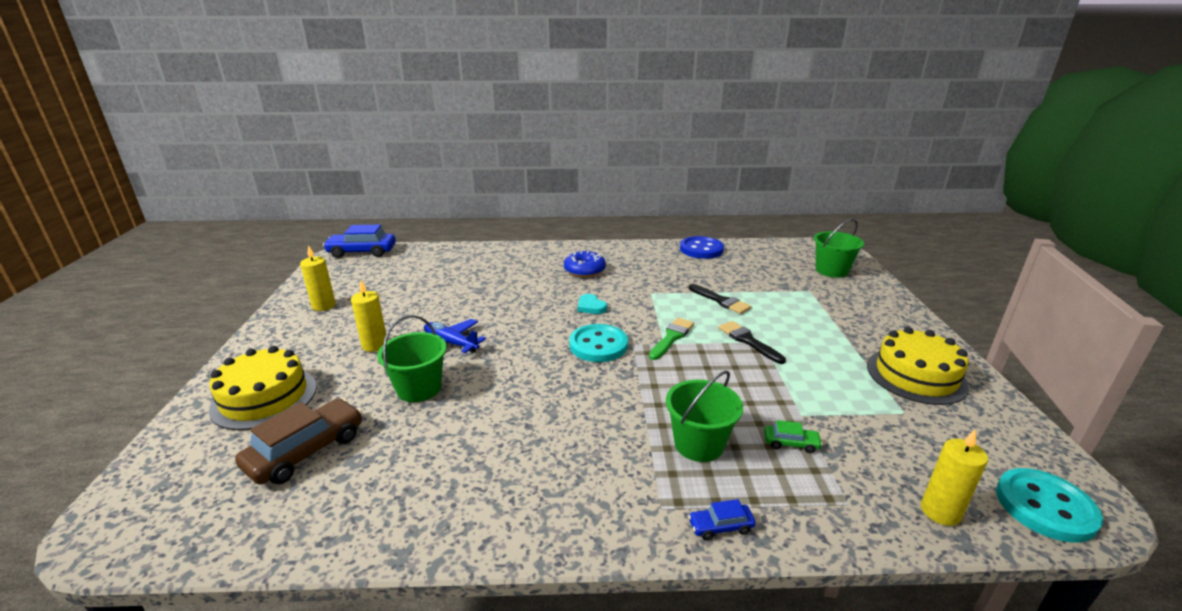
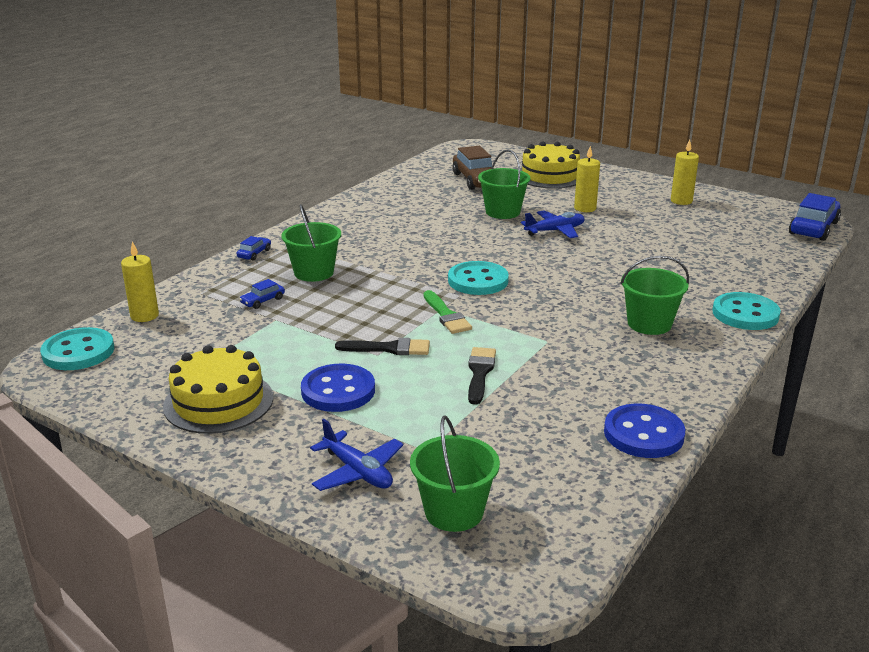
camera: 125 degrees right, 0 degrees up
(535, 250) = (745, 314): none -> turquoise button
(584, 270) = (649, 324): blue donut -> green bucket
(591, 307) = (553, 299): turquoise heart -> none
(720, 301) = (480, 373): black brush -> black brush turned 105 degrees clockwise
(791, 443) = (262, 301): green car -> blue car
(820, 337) = (338, 391): none -> blue button
(859, 301) = (357, 471): none -> blue plane

